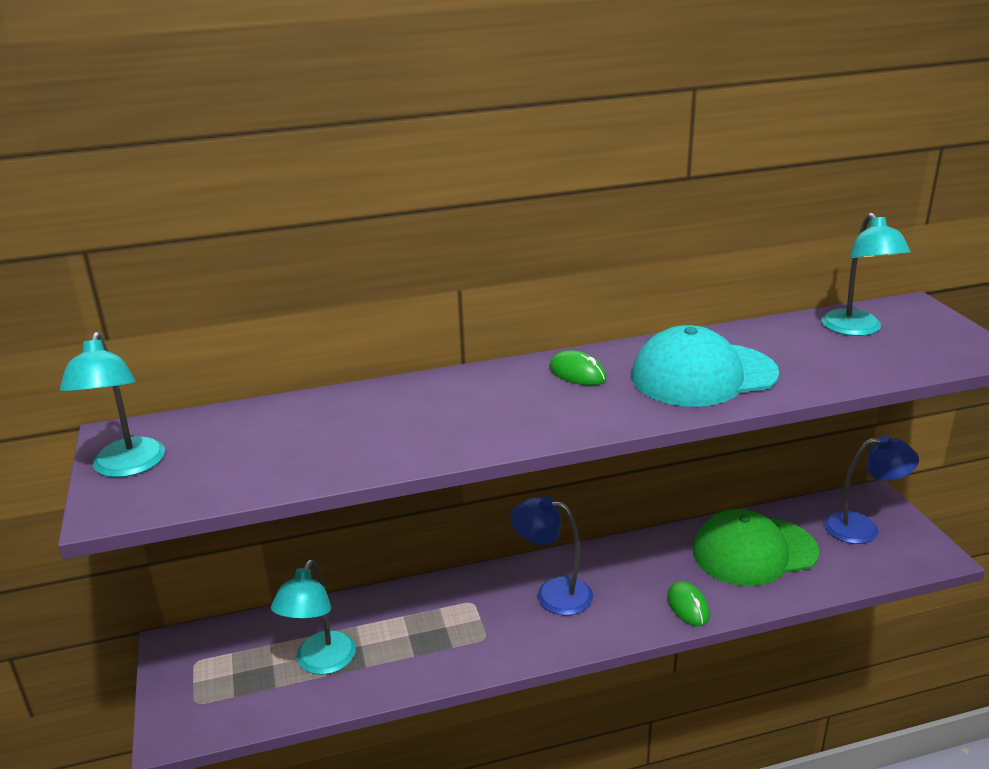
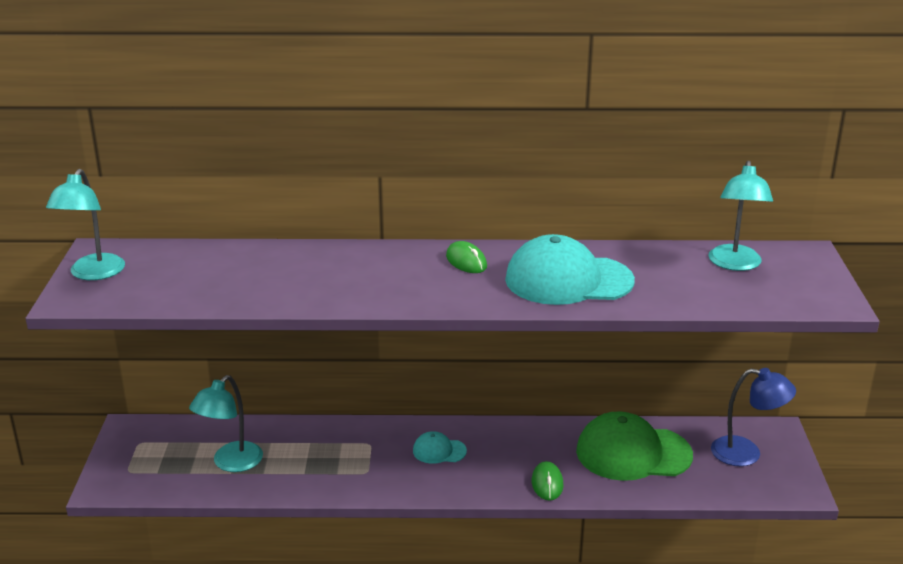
camera: 15 degrees right, 0 degrees up
(553, 594) = (439, 451): blue lamp -> turquoise cap

